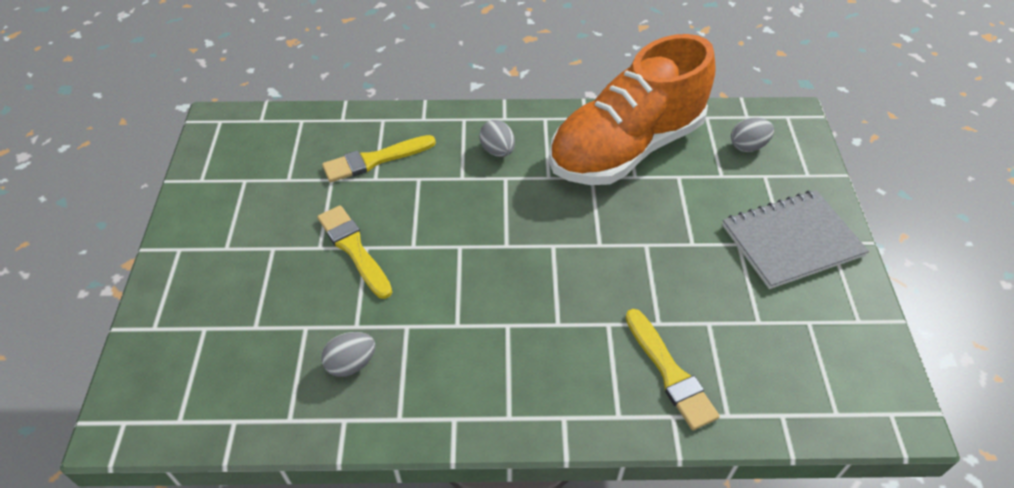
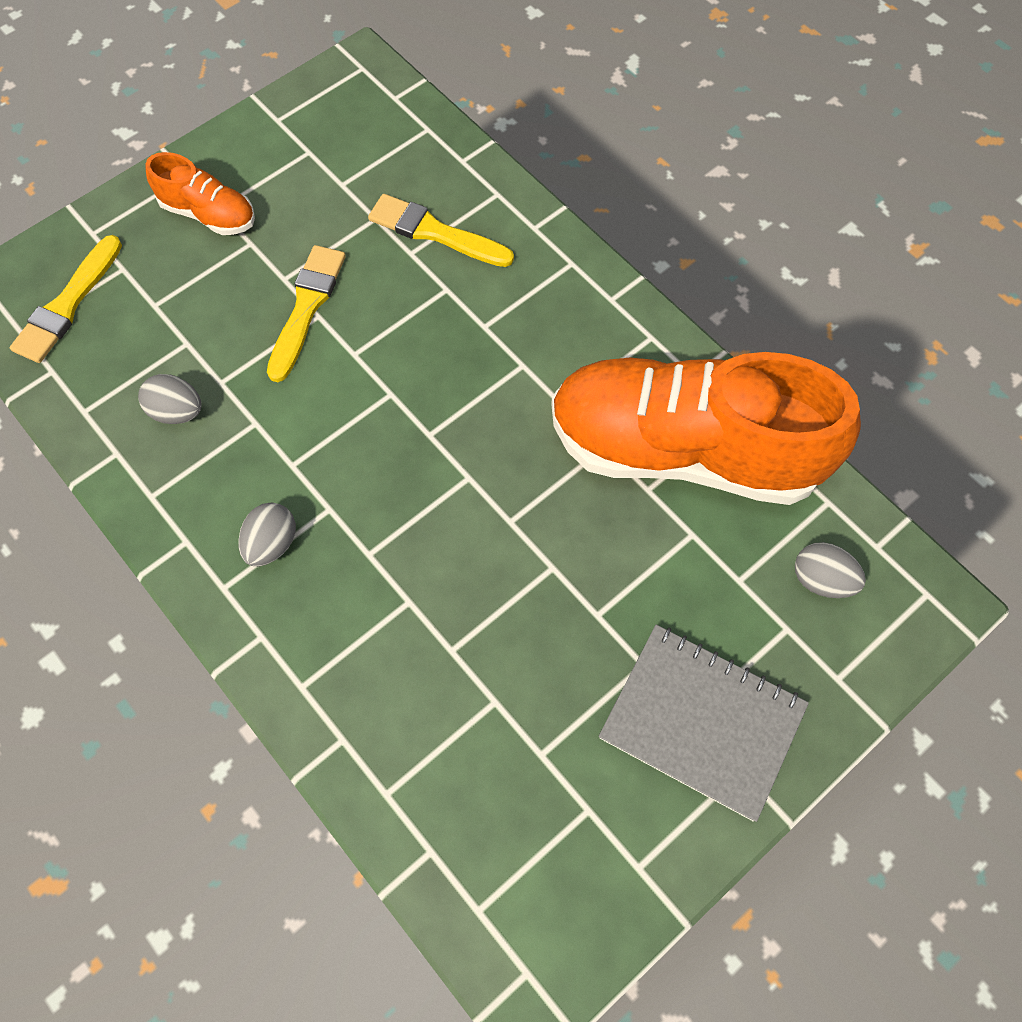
camera: 50 degrees right, 15 degrees up
(224, 255) = (209, 214): none -> orange shoe
(497, 151) = (555, 329): grey egg -> grey egg (272, 544)
(670, 373) = (394, 703): yellow brush -> yellow brush (67, 305)

